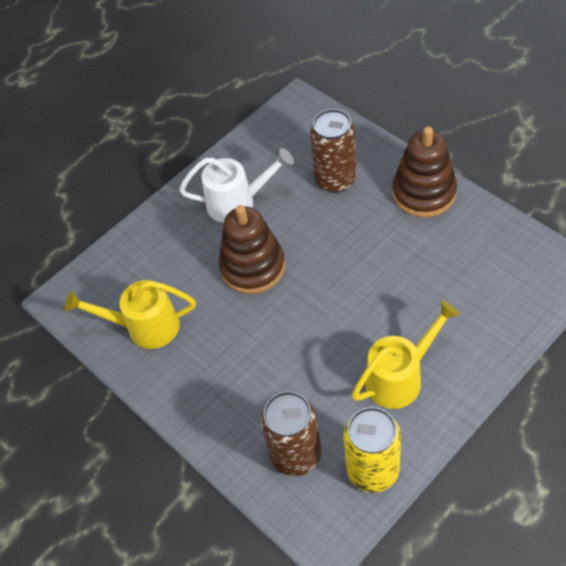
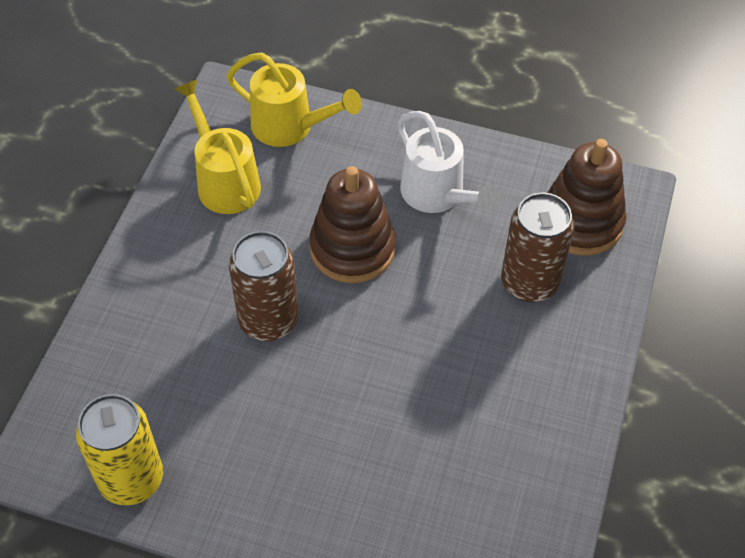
camera: 55 degrees right, 0 degrees up
(296, 454) = (122, 392): brown can -> brown can (268, 320)
(400, 377) = (267, 464): yellow watering can -> yellow watering can (290, 127)
(424, 193) = (563, 391): brown stacking toy -> brown stacking toy (580, 222)

